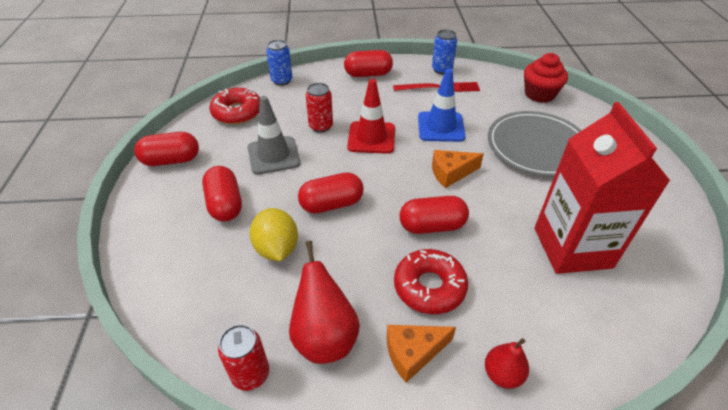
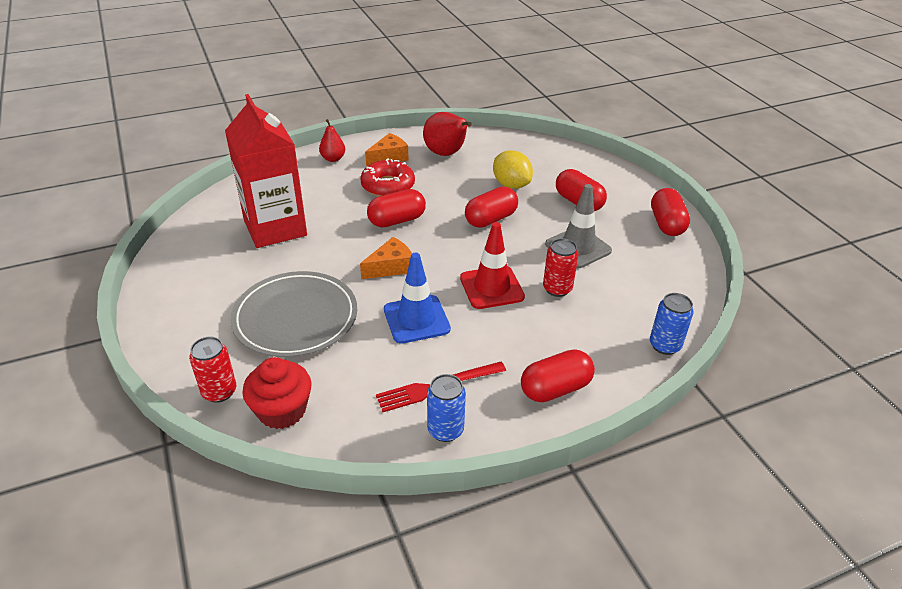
camera: 160 degrees right, 5 degrees down
(171, 160) = (666, 224): red capsule -> red capsule turned 60 degrees counterclockwise
(237, 112) = (666, 285): red donut -> none
(250, 374) = (478, 136): red can -> red can (219, 392)

